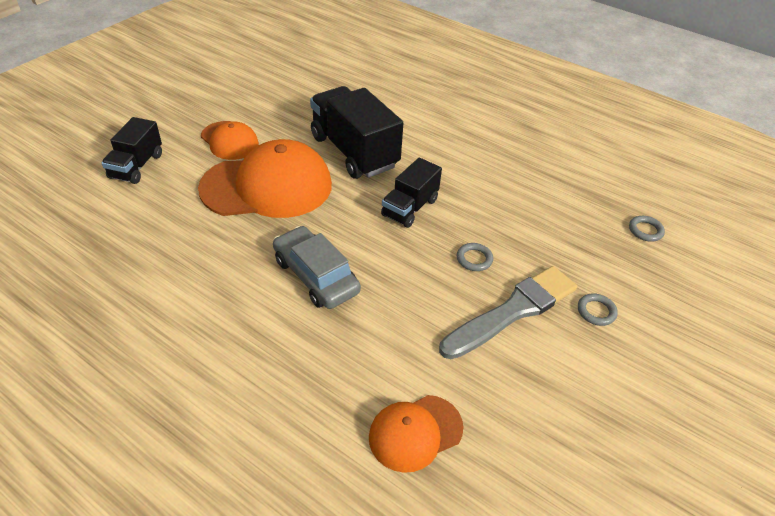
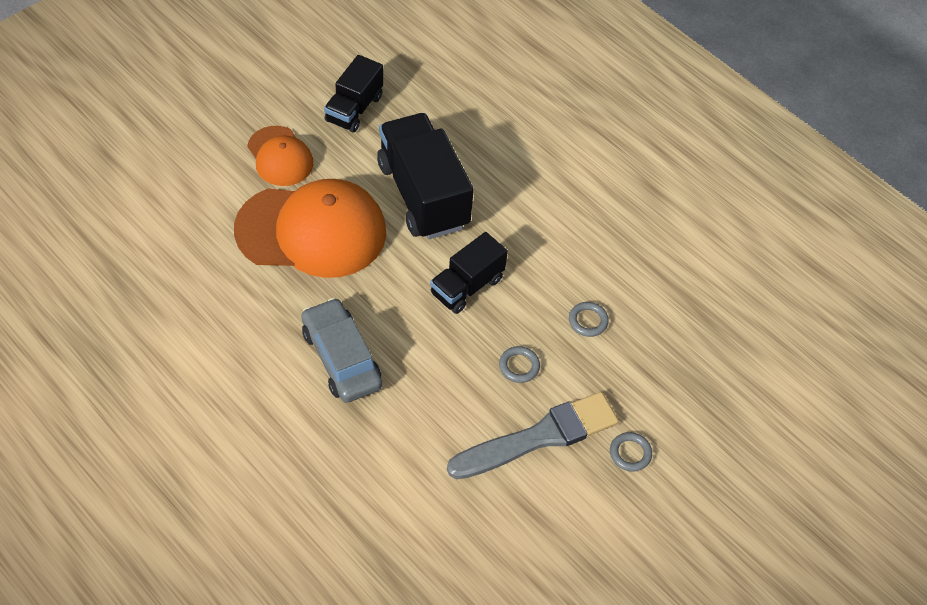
camera: 10 degrees right, 10 degrees up
(137, 166) = (170, 179): black truck -> black truck (354, 109)
(415, 432) = (398, 548): orange cap -> none
(645, 230) = (732, 362): grey ring -> grey ring (588, 321)

